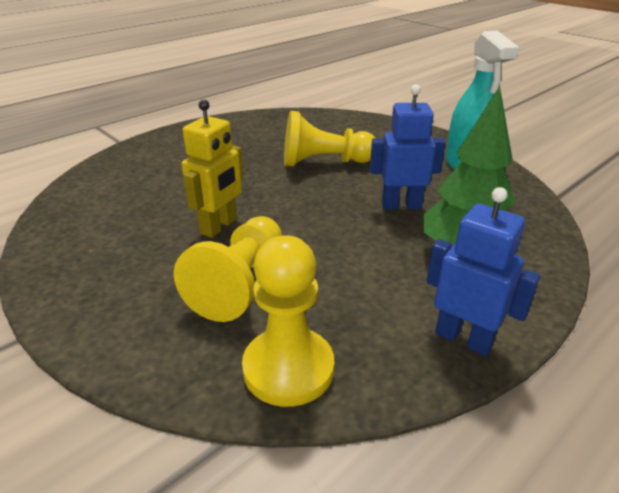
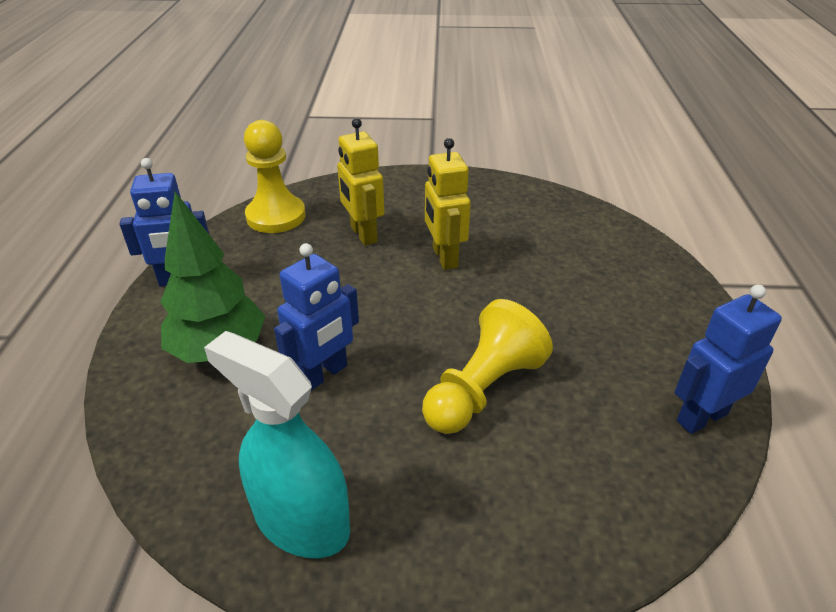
camera: 135 degrees right, 5 degrees up
(240, 283) = (363, 234): yellow pawn -> yellow robot
(255, 120) = (701, 417): none -> blue robot

